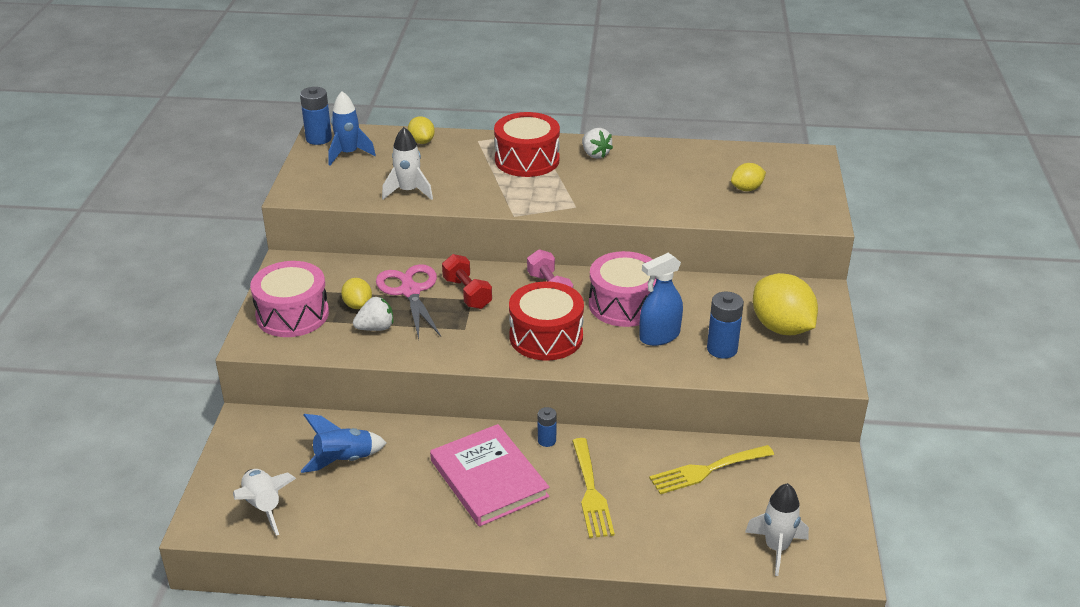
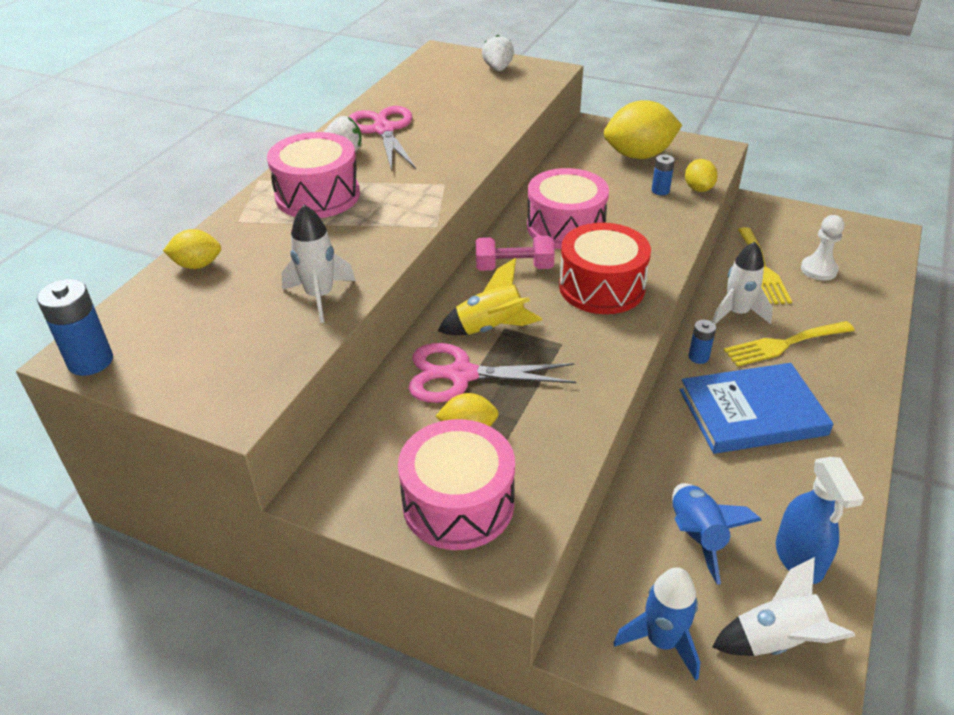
camera: 70 degrees left, 5 degrees up
(348, 154) = (168, 336): blue rocket -> blue rocket (662, 641)
(376, 328) = (528, 420): white strawberry -> white strawberry (498, 69)
(467, 293) = (490, 328): red dumbbell -> yellow rocket
(489, 478) = (752, 412): pink book -> blue book
(527, 160) = (317, 195): red drum -> pink drum
(591, 492) = (783, 344): yellow fork -> yellow fork turned 150 degrees clockwise
(641, 162) = (384, 130): none -> pink scissors
(659, 336) = (628, 218): blue spray bottle -> blue spray bottle (799, 558)
(722, 349) = (660, 190): blue battery -> blue battery, size x0.59
(731, 511) = (818, 270): none -> white pawn
(746, 189) = (476, 90): yellow lemon -> yellow lemon (698, 189)
(776, 548) = (865, 259): white rocket -> white rocket (737, 313)

